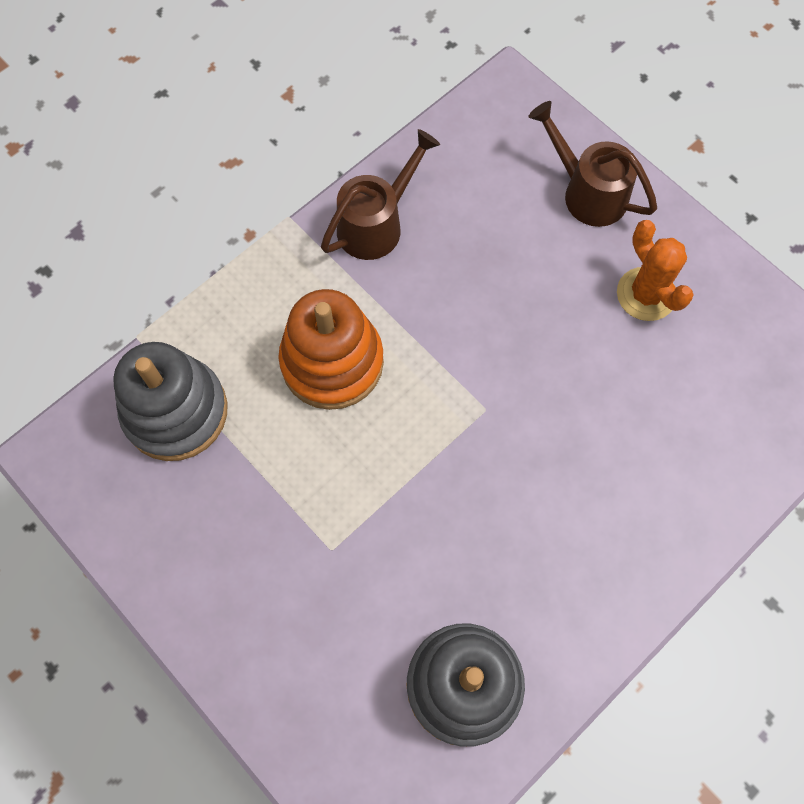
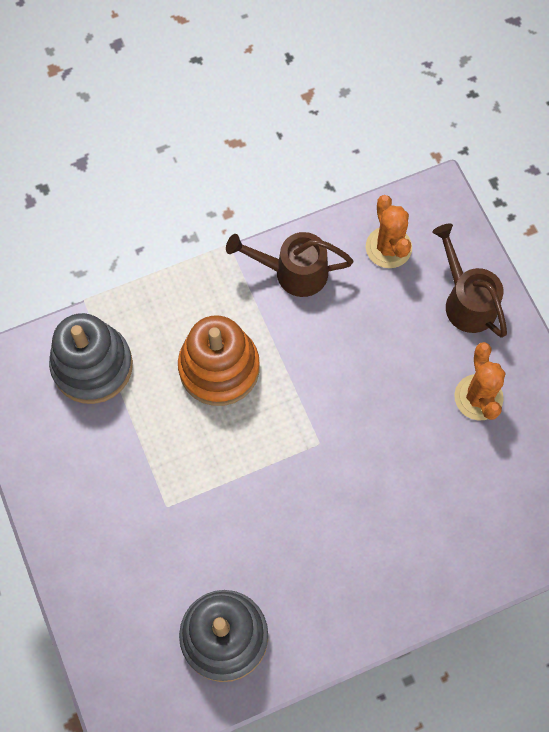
camera: 20 degrees right, 0 degrees up
(376, 224) = (293, 272): brown watering can -> brown watering can turned 150 degrees counterclockwise
(475, 162) = (388, 247): none -> orange cactus

